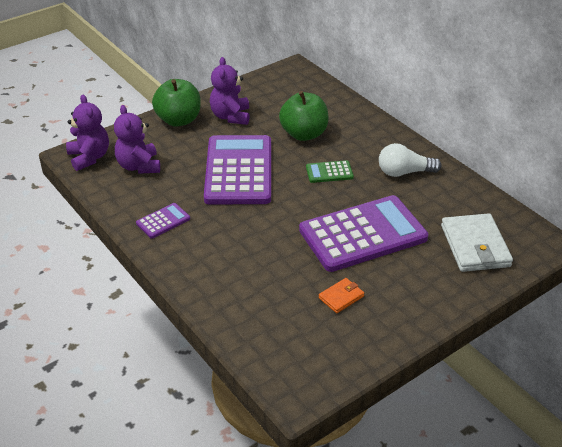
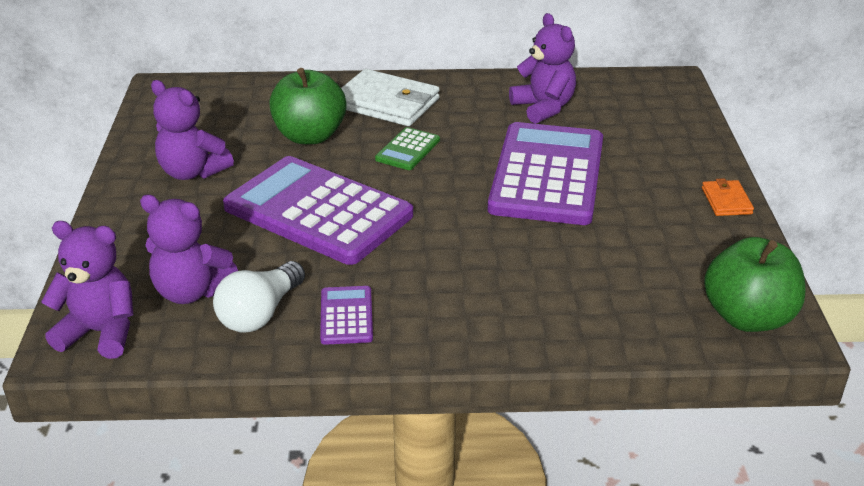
camera: 55 degrees left, 5 degrees down
(178, 120) = (134, 216): green apple -> green apple (748, 317)
(341, 297) = (642, 234): orange wallet -> orange wallet (726, 201)
(404, 172) = (469, 105): white light bulb -> white light bulb (260, 313)
(437, 202) = (543, 108): none -> purple teddy bear
(475, 246) = (638, 118): white wallet -> white wallet (386, 103)

